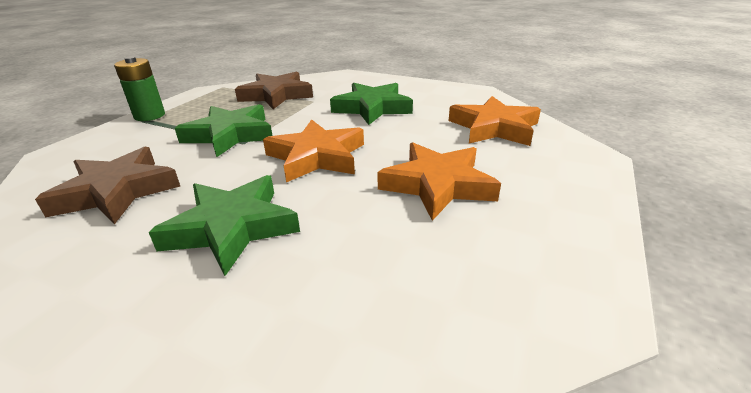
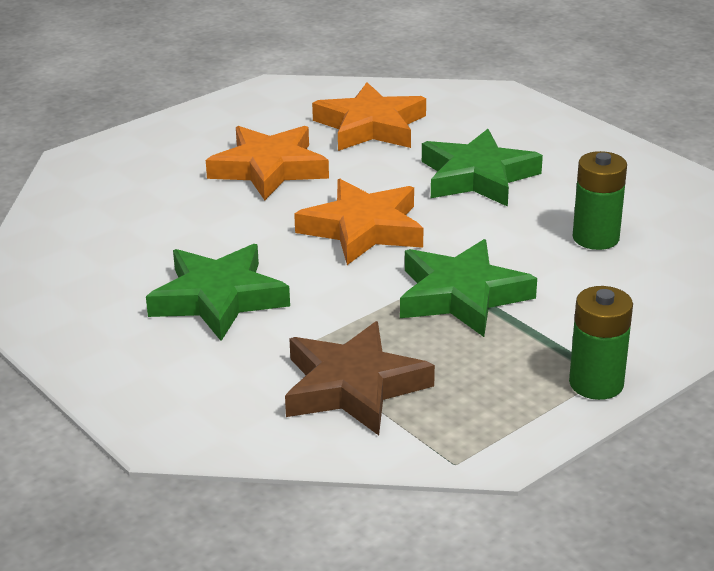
camera: 155 degrees left, 0 degrees up
(117, 191) = (595, 238): brown star -> green battery
(494, 128) = (109, 216): orange star -> orange star (370, 126)

